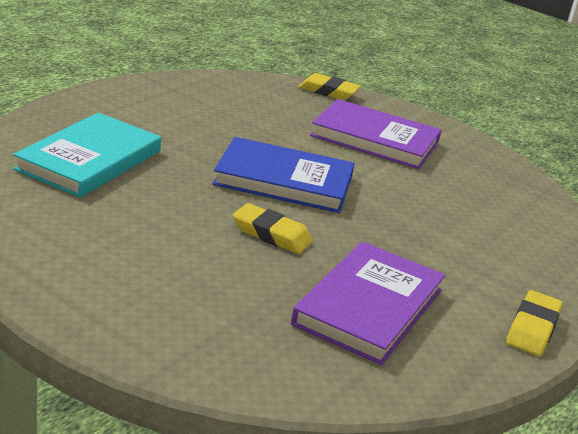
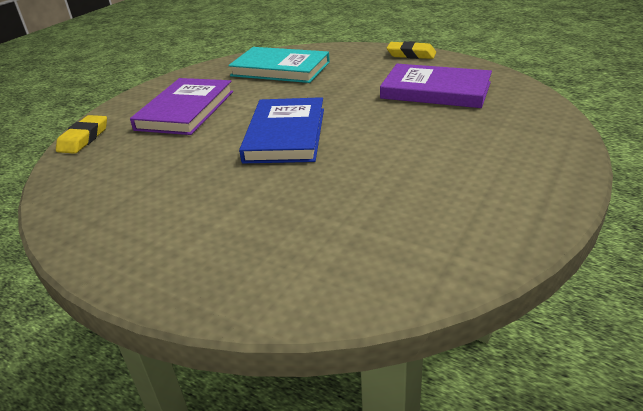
camera: 90 degrees left, 5 degrees up
(89, 160) = (309, 234): turquoise book -> turquoise book (280, 69)
(271, 234) = (376, 128): yellow eraser -> none

